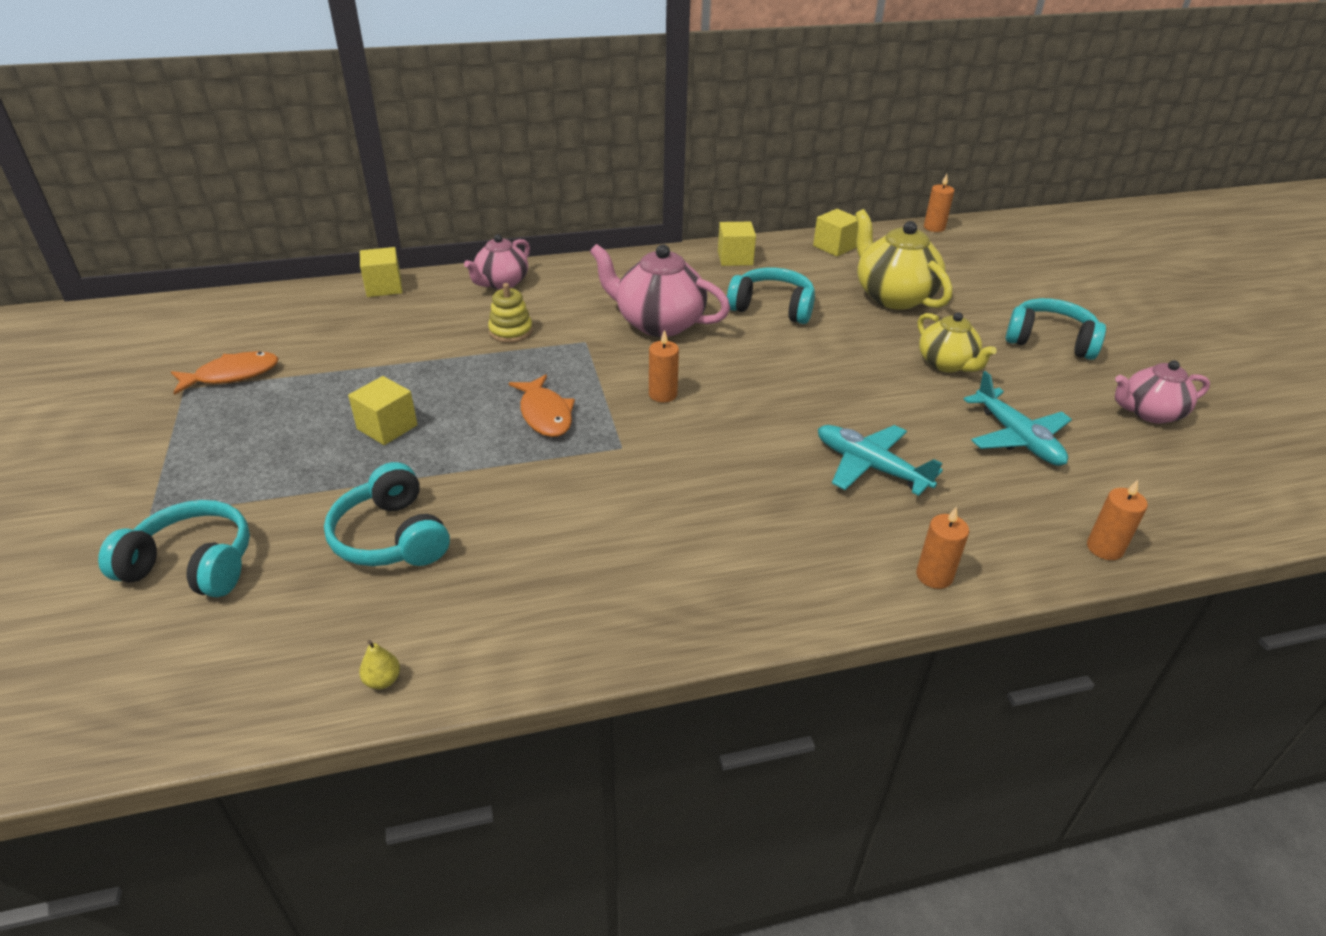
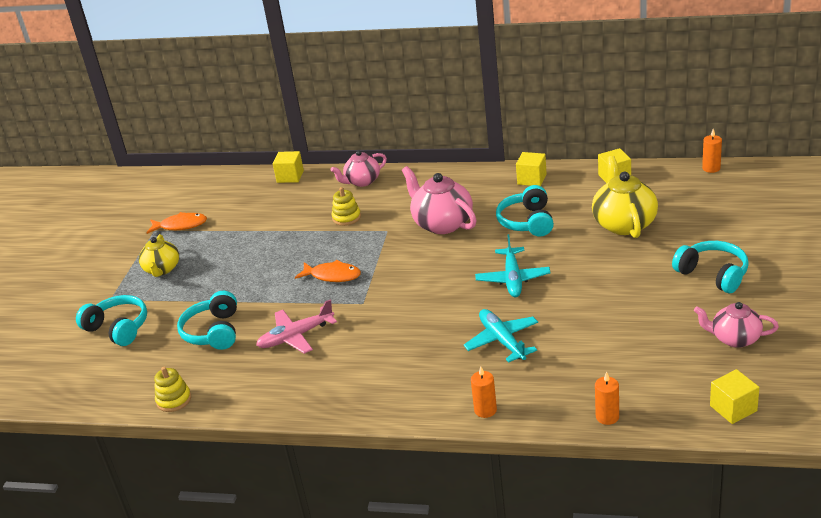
camera: 30 degrees right, 5 degrees down
(382, 680) = (174, 400): yellow pear -> yellow stacking toy
(387, 427) = (243, 270): yellow cube -> yellow cube (733, 408)
(545, 414) = (333, 276): orange fish -> orange fish turned 75 degrees counterclockwise
(547, 518) = (296, 336): none -> pink plane
(663, 394) = (410, 273): orange candle -> none
(772, 308) = (527, 222): turquoise headphones -> turquoise headphones turned 135 degrees counterclockwise
(947, 364) = (617, 280): yellow teapot -> yellow teapot (162, 269)
(1017, 438) = (617, 339): turquoise plane -> turquoise plane (513, 279)

